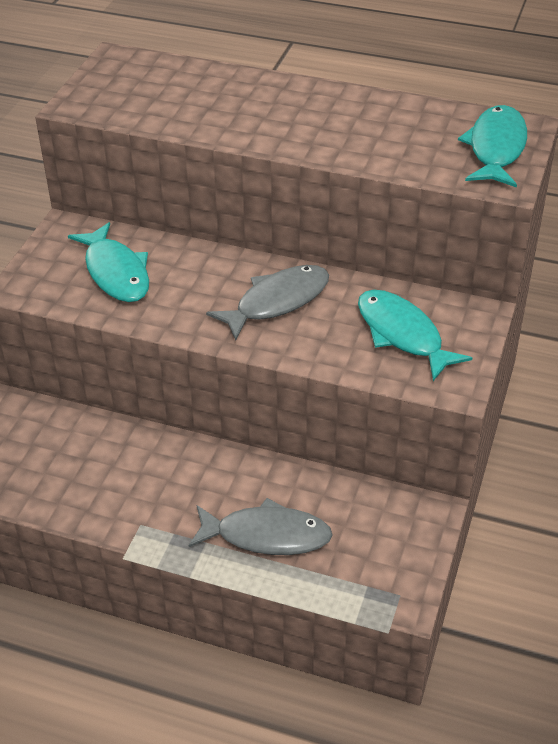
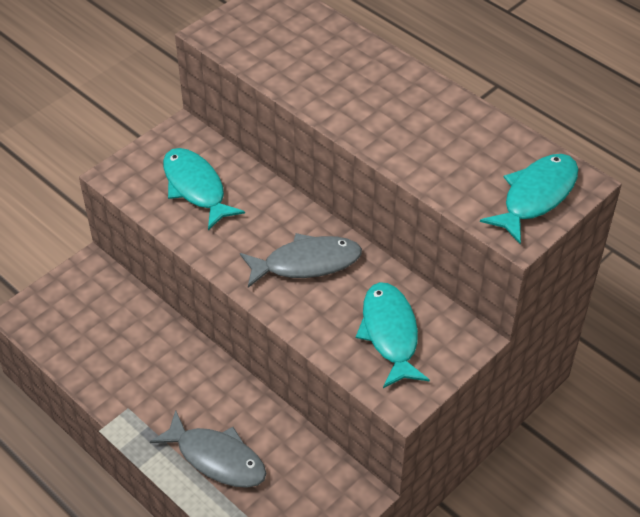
camera: 25 degrees right, 5 degrees up
(116, 272) = (196, 188): turquoise fish -> turquoise fish turned 150 degrees clockwise

